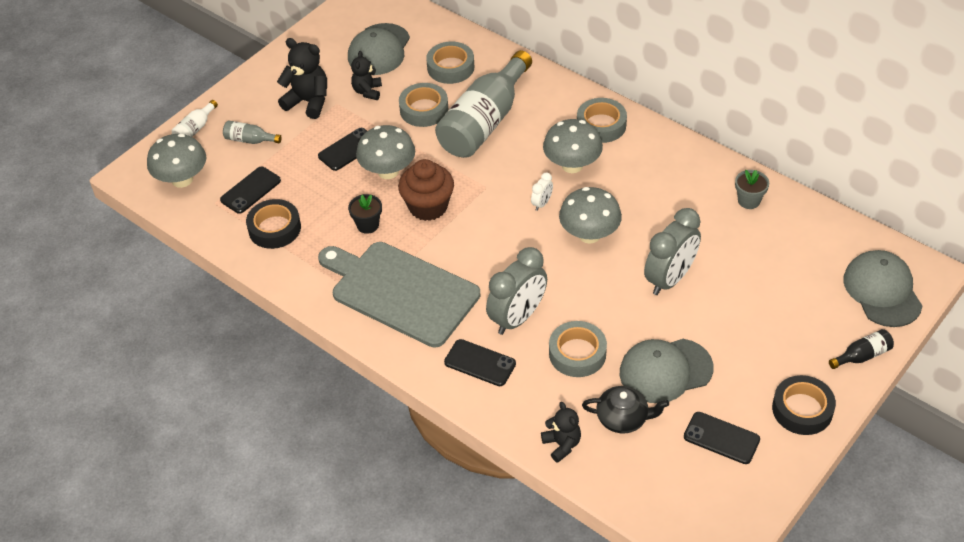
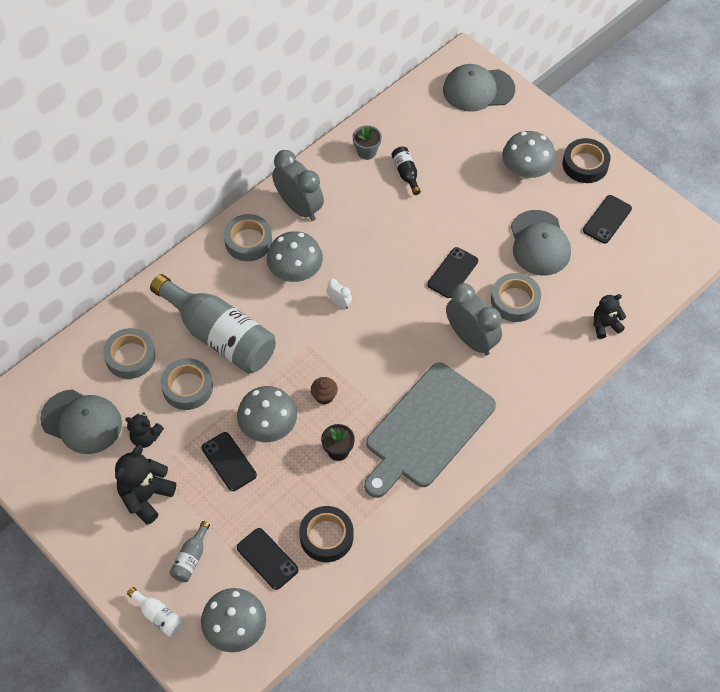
camera: 85 degrees left, 10 degrees up
(428, 207) = (324, 396): brown cupcake -> brown cupcake, size x0.50
(480, 363) = (517, 374): black phone -> black phone (452, 273)
(589, 234) = (384, 272): grey mushroom -> grey mushroom (526, 171)
(623, 418) = (583, 279): black teapot -> none
(670, 279) = (444, 223): grey clock -> grey clock (299, 207)
(862, 356) = (539, 117): black bottle -> black bottle (406, 174)

